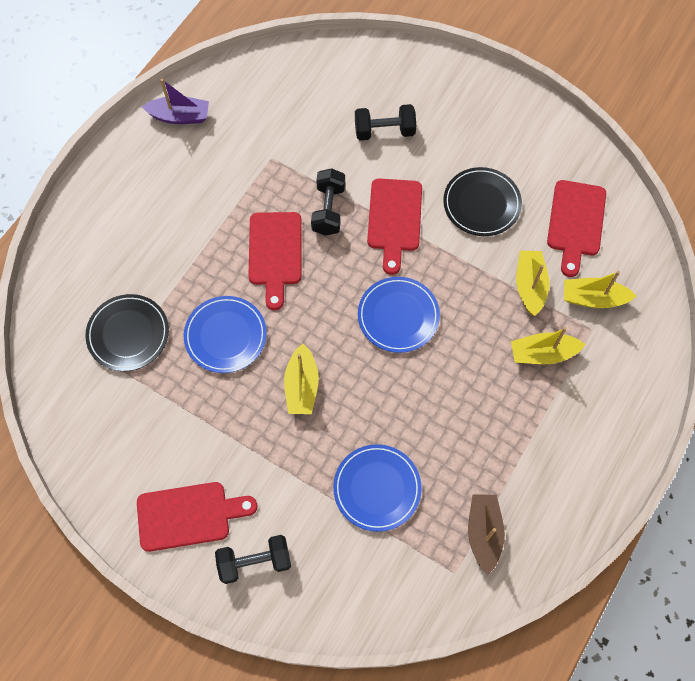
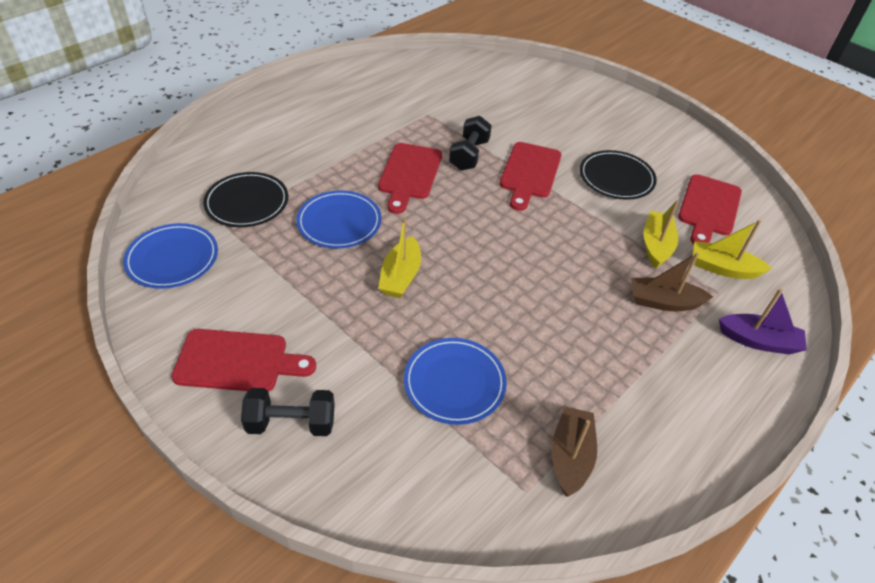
camera: 10 degrees right, 20 degrees down
(180, 116) = (358, 76): purple boat -> purple boat (758, 341)
(384, 131) = (535, 116): black dumbbell -> none
(398, 316) = (516, 242): blue plate -> blue plate (172, 259)
(542, 353) = (663, 302): yellow boat -> brown boat

